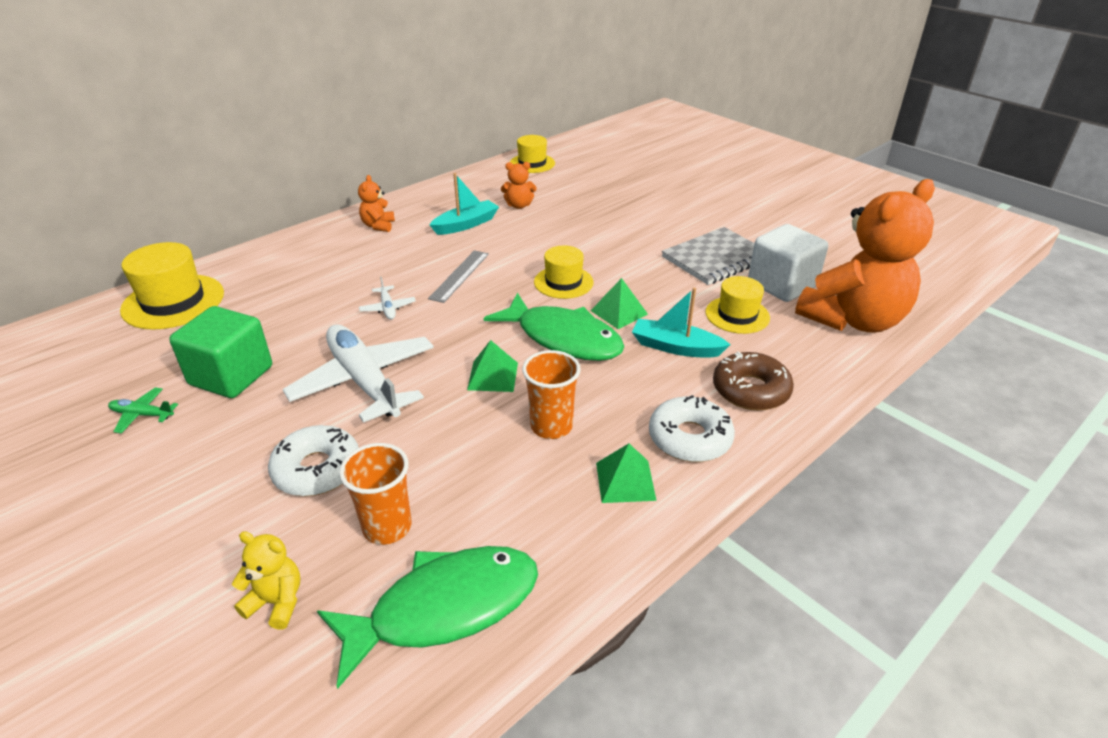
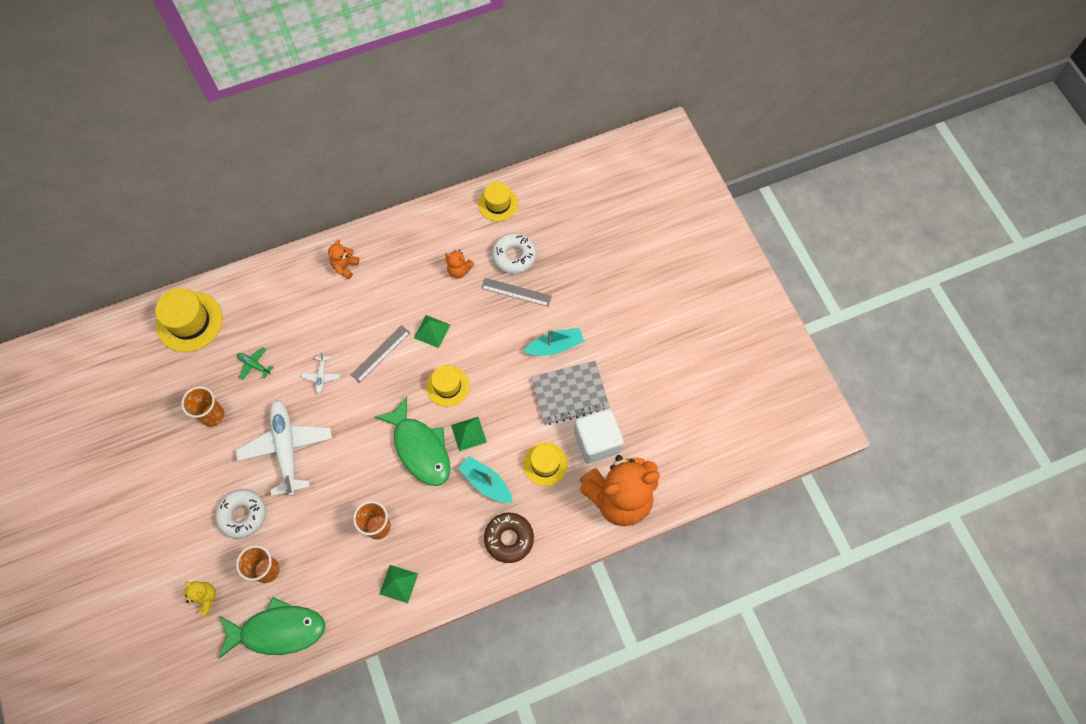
camera: 20 degrees right, 30 degrees up
(142, 415) = (159, 435): green plane -> green plane (254, 365)
(231, 376) = (212, 415): green cube -> orange cup
(466, 224) = (409, 286): turquoise boat -> turquoise boat (555, 346)
(493, 376) = (362, 470): green pyramid -> green pyramid (432, 331)
(594, 207) = (516, 292): none -> grey ruler
(689, 438) = (450, 565): white donut -> white donut (514, 256)

